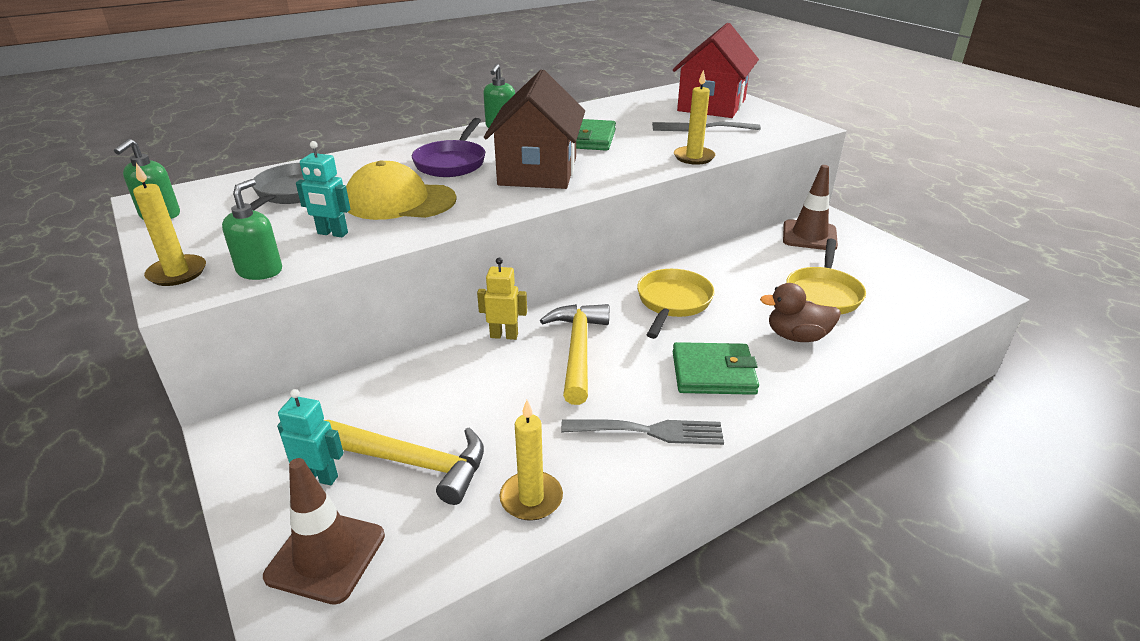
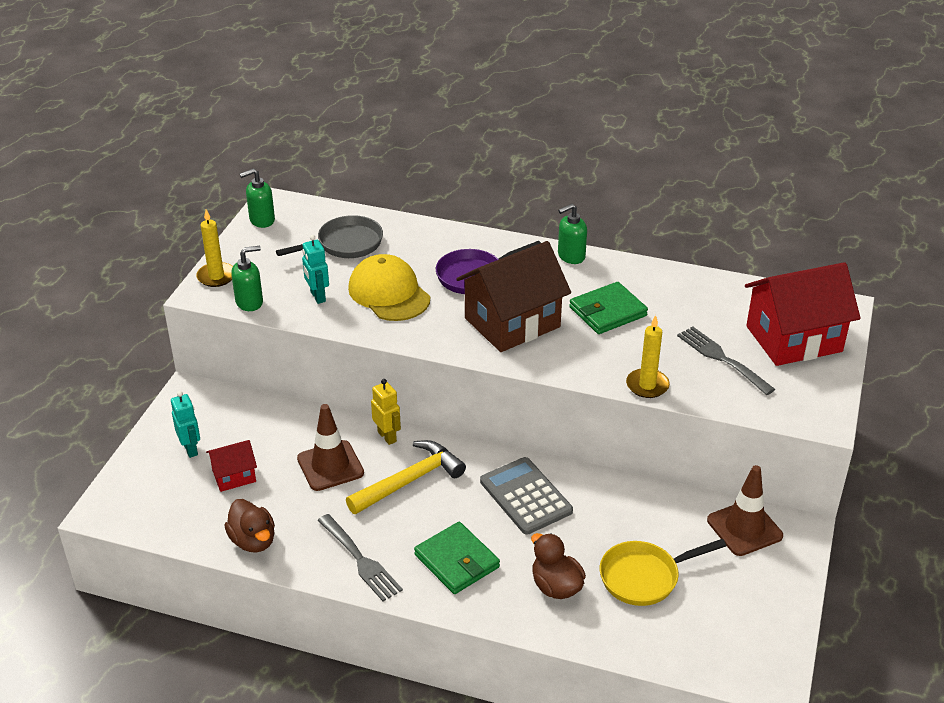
camera: 50 degrees right, 5 degrees up
(326, 556) = (146, 490): brown traffic cone -> brown traffic cone (330, 466)
(412, 463) = (234, 476): yellow hammer -> red house
(531, 498) = (253, 541): yellow candle -> brown duck
(673, 302) = (525, 496): yellow pan -> grey calculator

